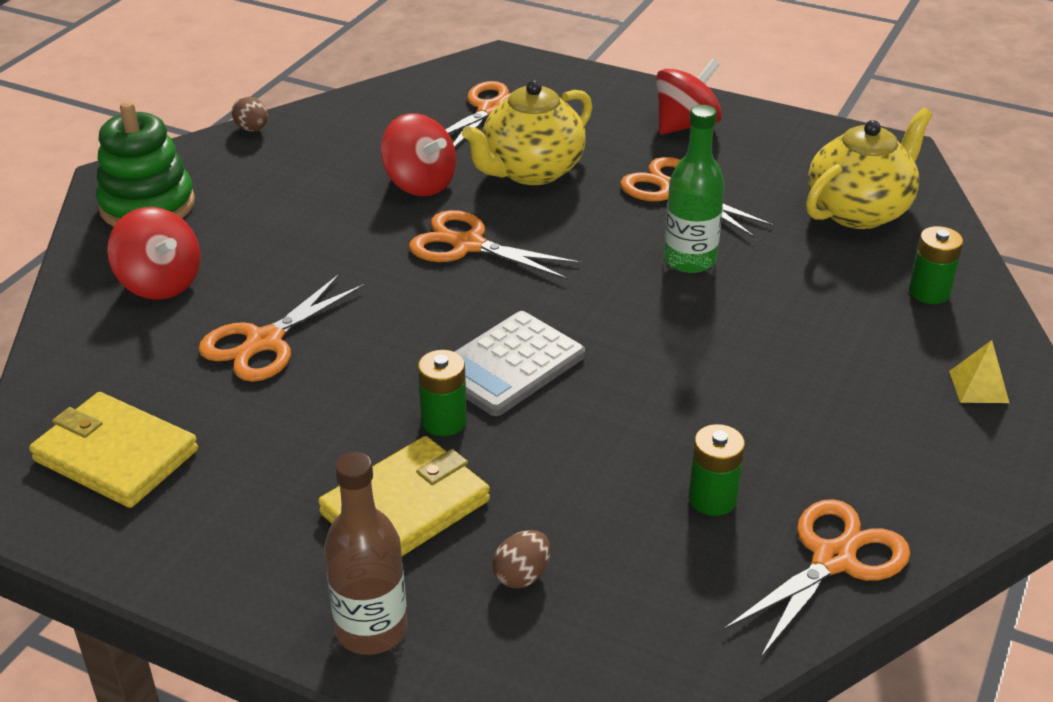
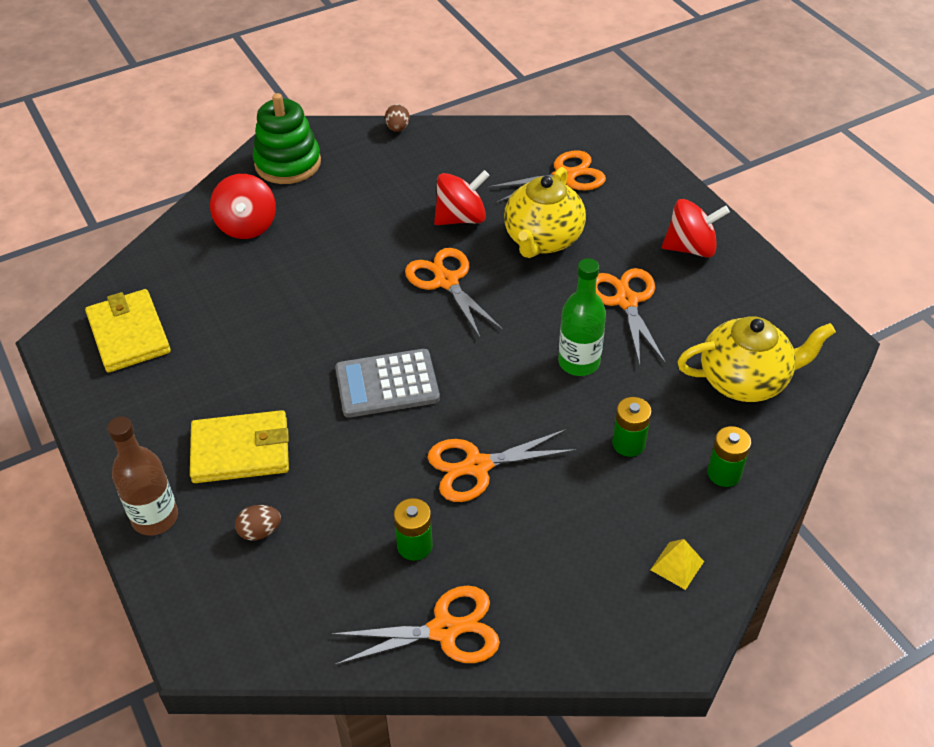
camera: 35 degrees right, 10 degrees up
(265, 341) = (267, 296): orange scissors -> orange scissors (477, 466)
(420, 184) = (461, 218): red spinning top -> red spinning top turned 105 degrees counterclockwise
(444, 421) = (313, 404): green battery -> green battery (628, 443)
(531, 171) = (542, 240): yellow teapot -> yellow teapot turned 60 degrees counterclockwise

